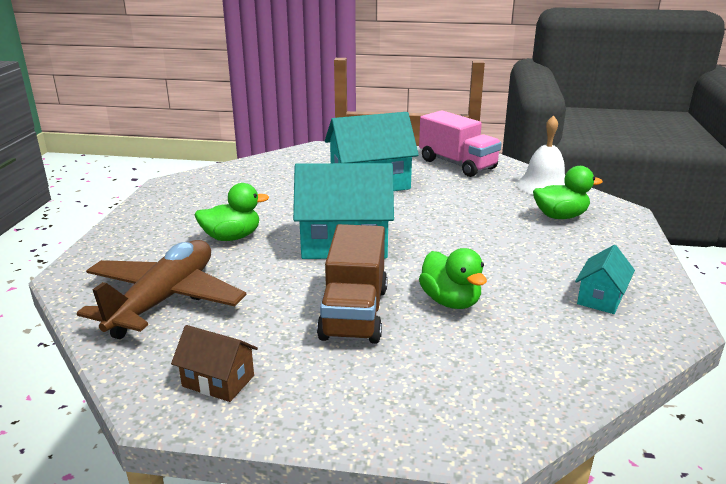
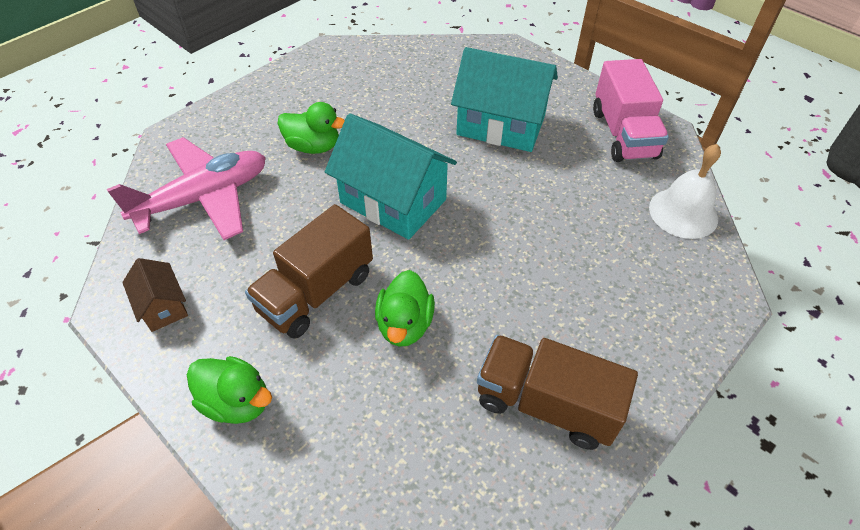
camera: 35 degrees right, 25 degrees up
(164, 300) = (204, 198): brown plane -> pink plane
(560, 216) = (644, 270): green duck -> green duck (237, 402)
(601, 298) = (546, 404): turquoise house -> brown truck

